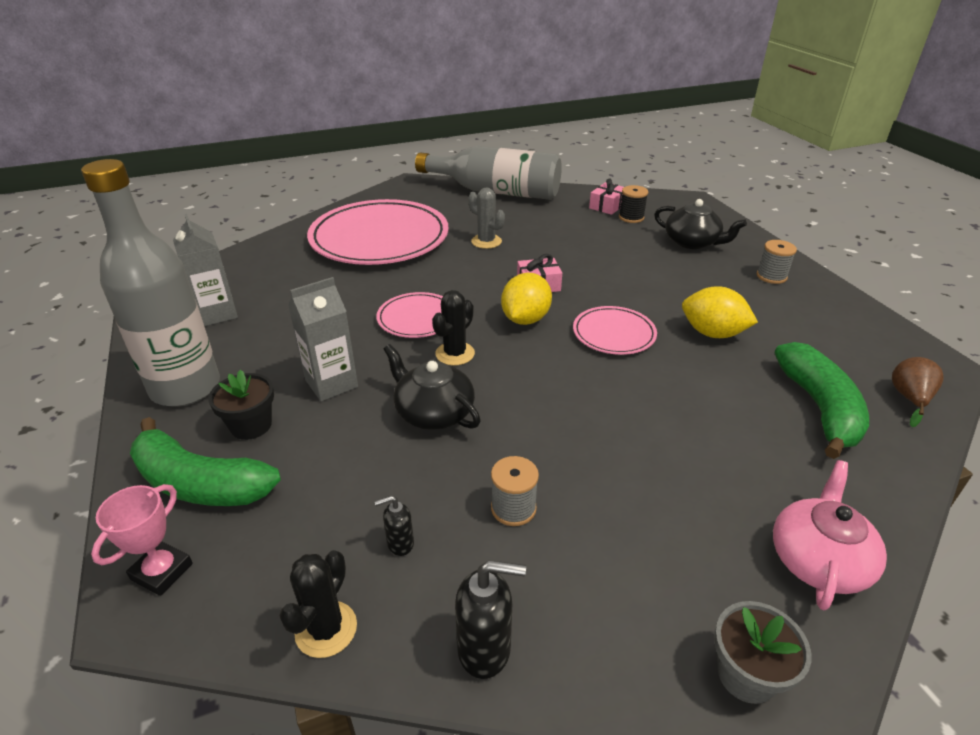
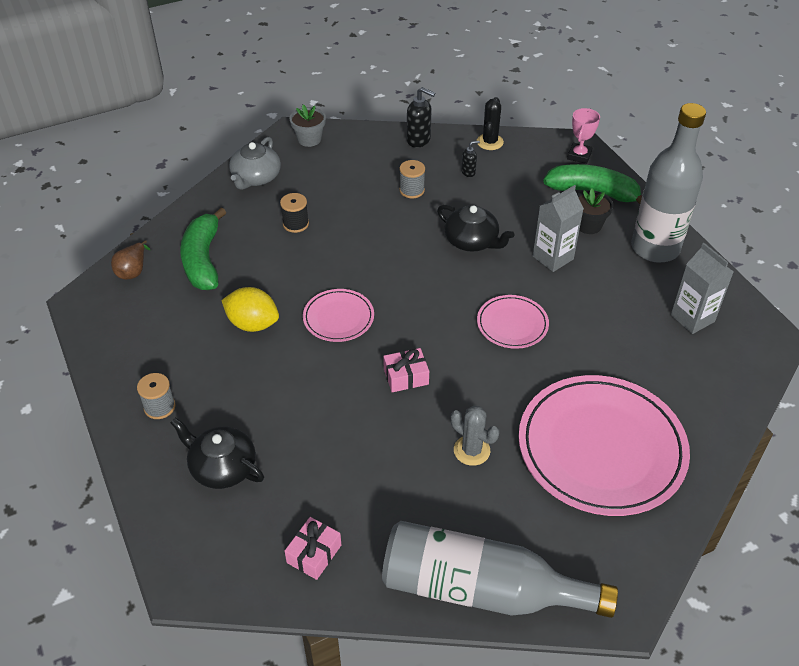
camera: 175 degrees right, 10 degrees up
(455, 354) = (469, 289): black cactus -> none
(485, 649) = (419, 140): black soap dispenser -> black soap dispenser turned 150 degrees counterclockwise
(525, 319) = (415, 330): yellow lemon -> none
(631, 217) = (286, 523): black spool -> black spool (295, 224)
(818, 560) = (256, 178): pink teapot -> grey teapot

